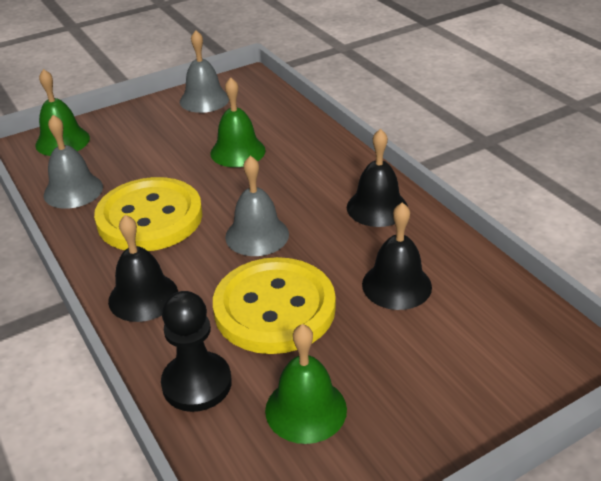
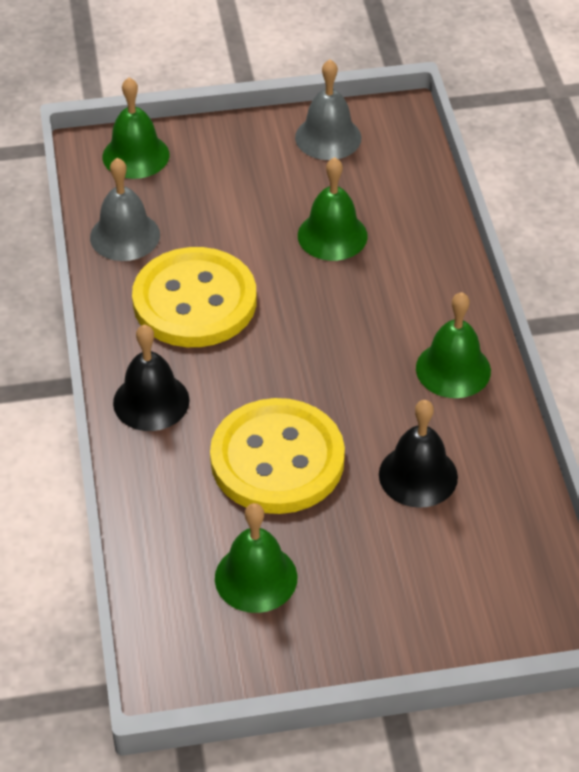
camera: 20 degrees right, 10 degrees up
(197, 383) = (166, 516): black pawn -> none
(257, 235) = (300, 363): grey bell -> none
(377, 207) = (453, 369): black bell -> green bell

